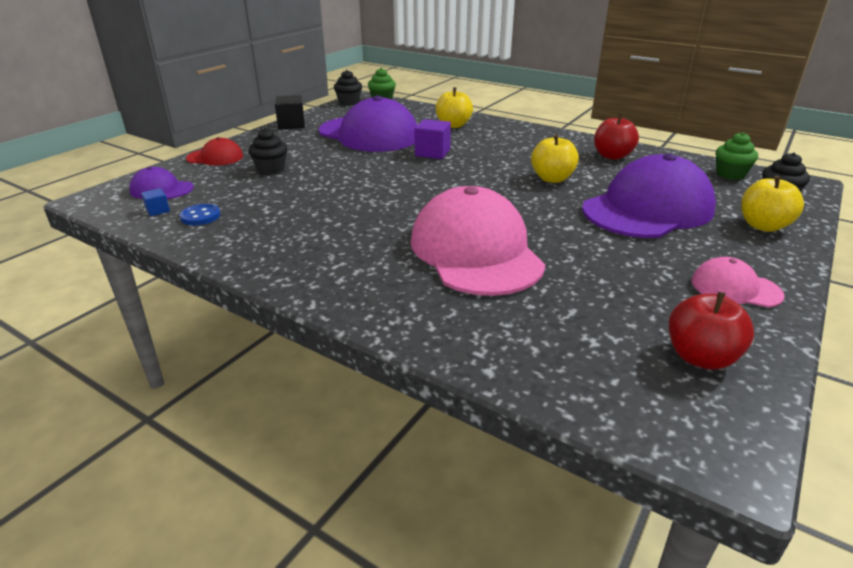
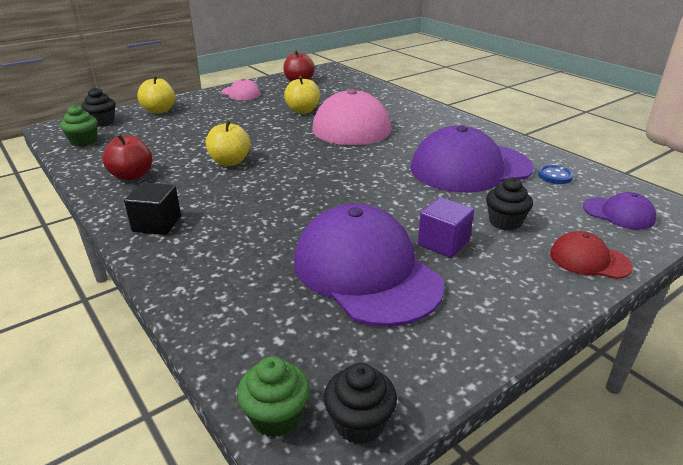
camera: 160 degrees left, 0 degrees up
(158, 210) = (600, 188): blue cube -> none
(291, 124) = (493, 335): black cube -> black cube (157, 224)
(432, 153) = (306, 215): purple cube -> purple cube (443, 243)
(453, 125) = (226, 269): yellow apple -> yellow apple (303, 111)
(647, 209) = (204, 129): purple cap -> purple cap (470, 168)

